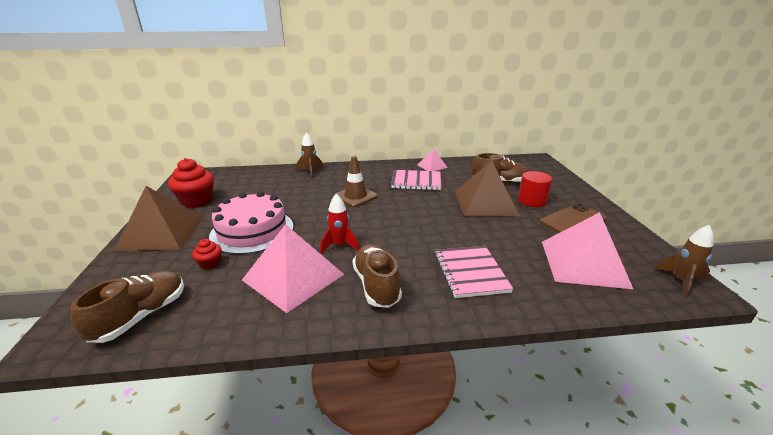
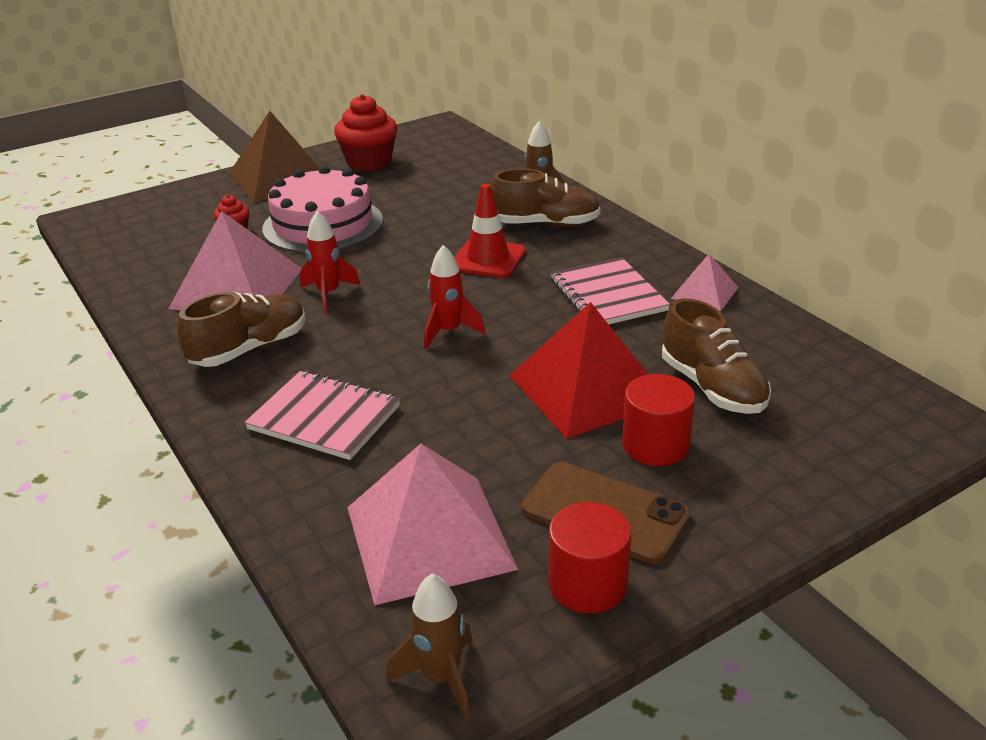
camera: 65 degrees right, 5 degrees up
(141, 316) = (131, 237): brown shoe -> brown shoe (545, 224)
(355, 196) = (488, 259): brown traffic cone -> red traffic cone
(414, 221) = (448, 332): none -> red rocket
(470, 272) = (324, 418): pink notebook -> pink notebook turned 60 degrees clockwise
(485, 203) = (587, 388): brown pyramid -> red pyramid
(618, 235) = (588, 584): none -> red cylinder

